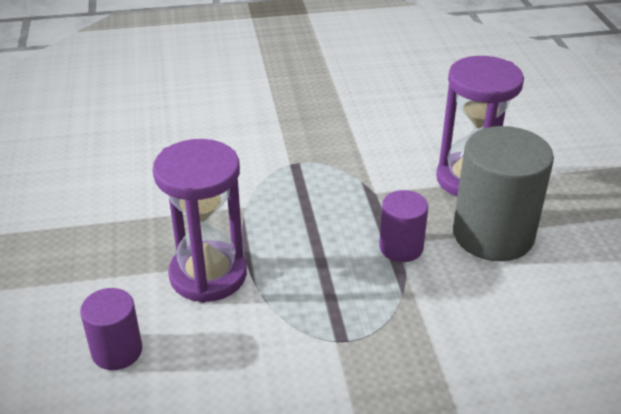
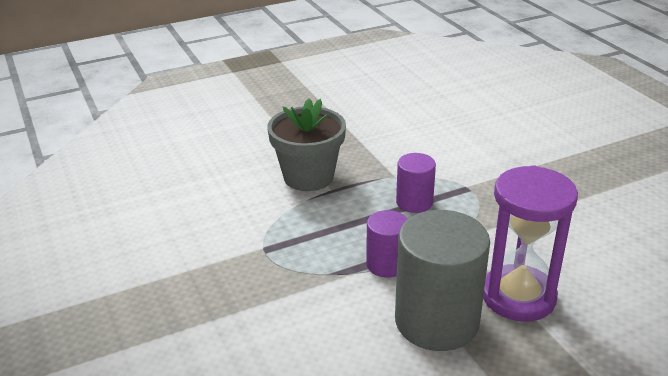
camera: 75 degrees right, 5 degrees down
(117, 351) = (225, 160): purple cylinder -> purple cylinder (414, 202)
(208, 275) = (308, 177): purple hourglass -> grey flower pot

